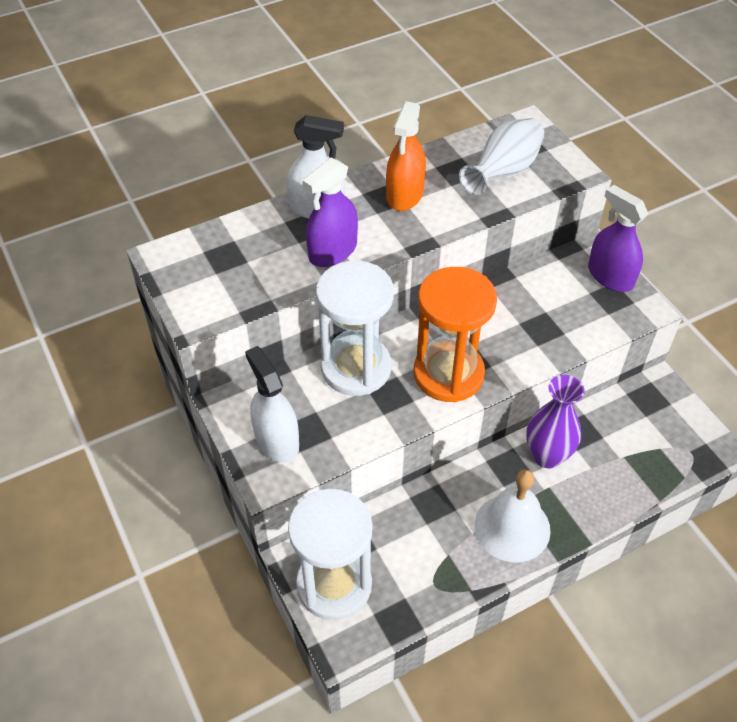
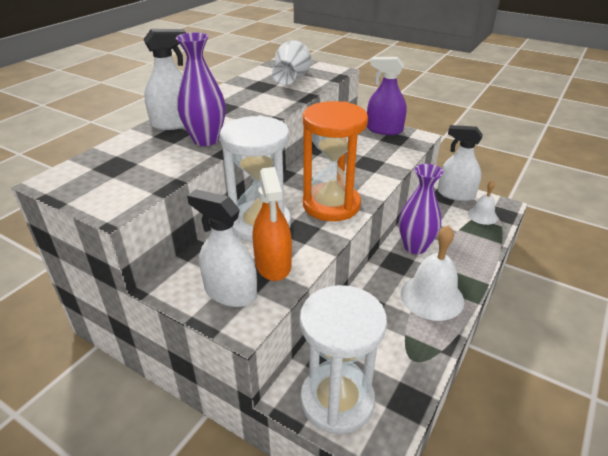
camera: 30 degrees left, 15 degrees down
(333, 251) = (206, 140): purple spray bottle -> purple vase
(405, 194) = (235, 103): orange spray bottle -> orange spray bottle (273, 264)
(668, 402) = (456, 194): none -> white spray bottle
(673, 451) = (482, 215): none -> white bell

